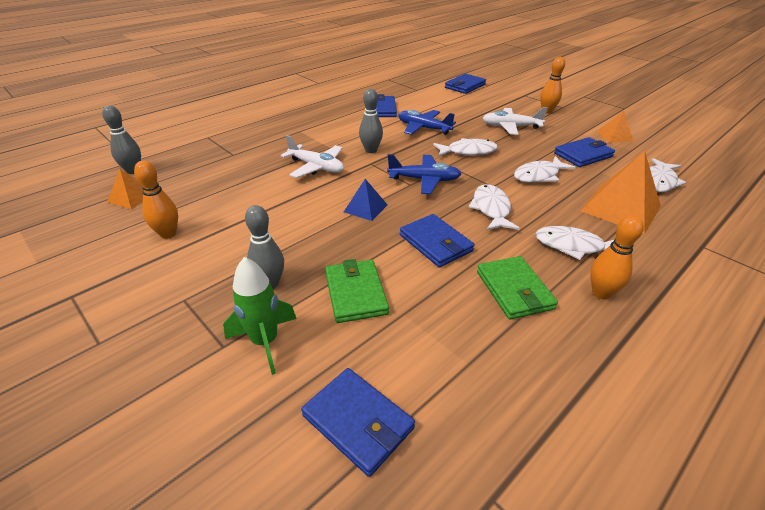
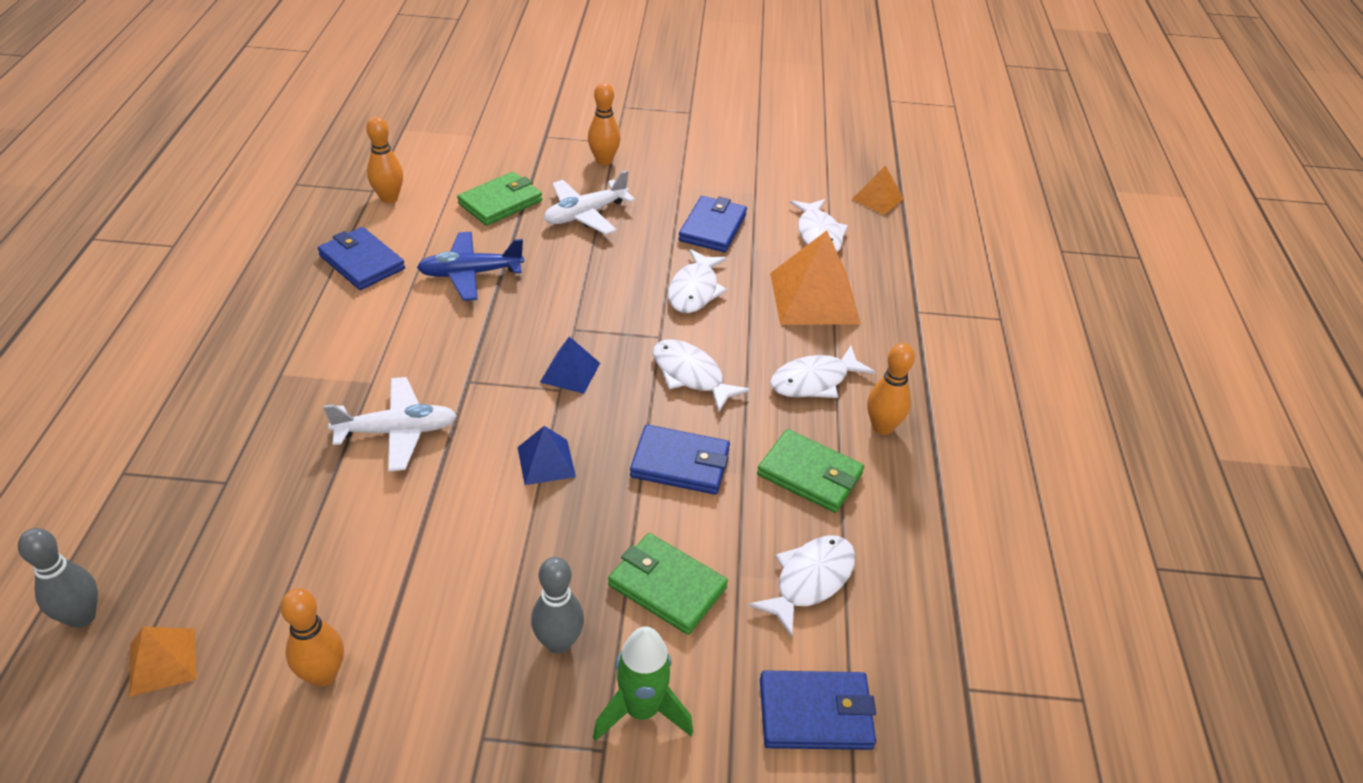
camera: 45 degrees left, 5 degrees up
(371, 150) = (441, 356): grey bowling pin -> none
(420, 94) = (389, 198): none -> orange bowling pin
(424, 180) = (570, 372): blue plane -> blue pyramid
(465, 86) = (441, 151): blue wallet -> none
(468, 151) = (575, 290): white fish -> white fish (810, 580)
(471, 110) = (500, 202): none -> green wallet
(614, 136) = (719, 174): orange pyramid -> orange pyramid (877, 199)

